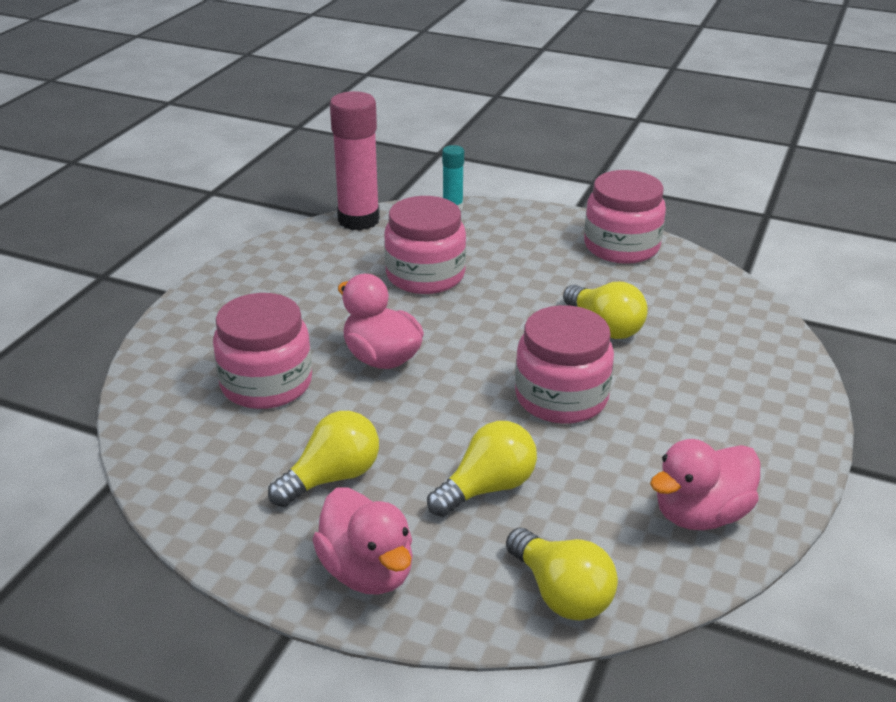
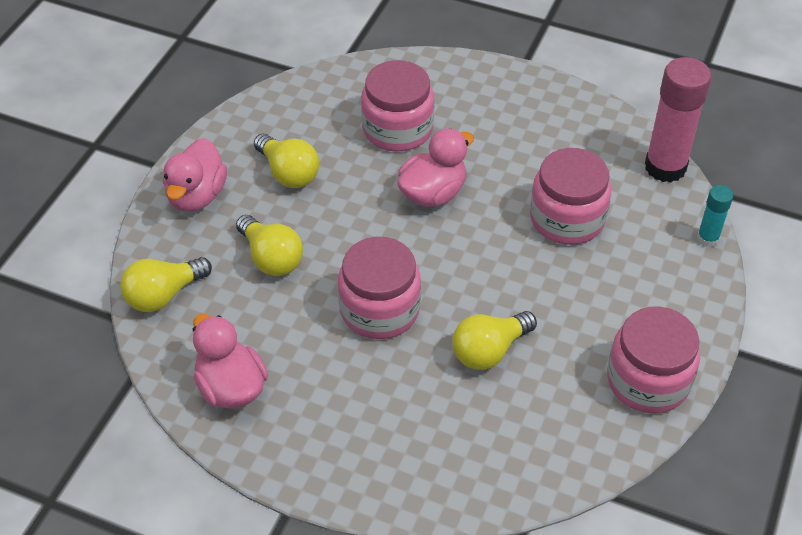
camera: 90 degrees right, 15 degrees up
(367, 571) = (197, 196): pink duck -> pink duck turned 45 degrees counterclockwise

